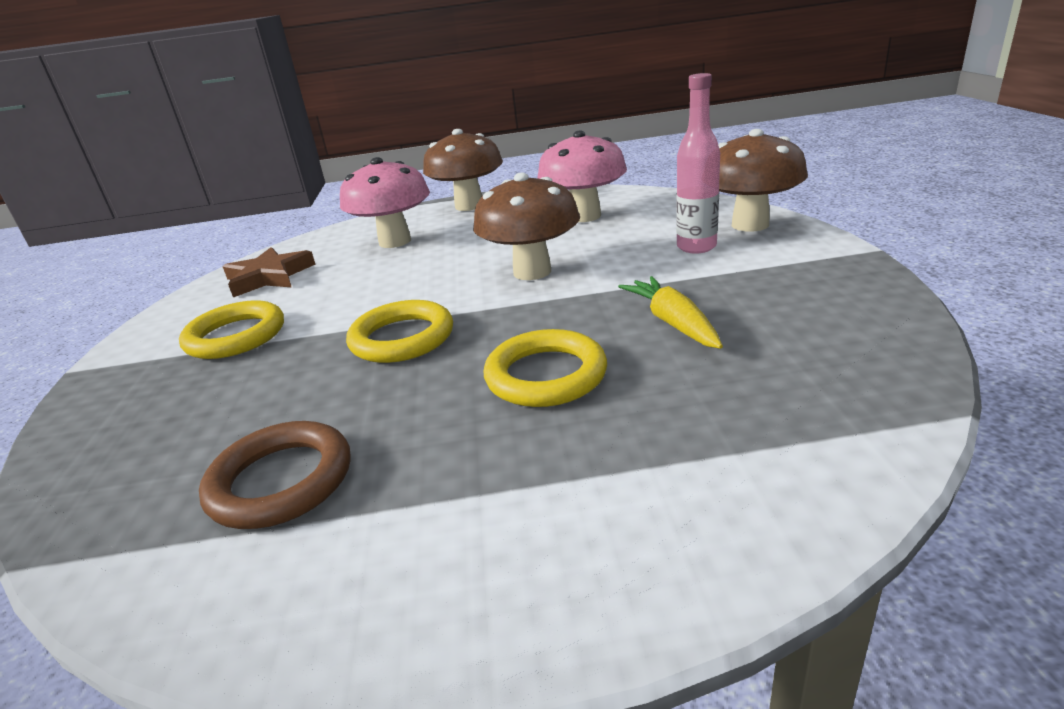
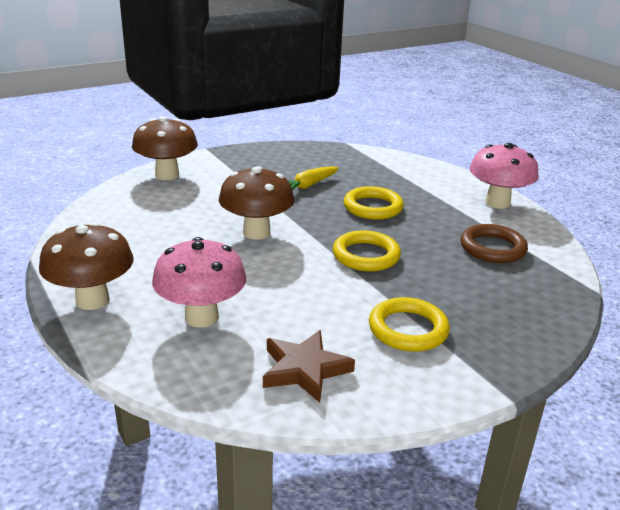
camera: 120 degrees left, 0 degrees up
(584, 216) = (140, 231): pink mushroom -> pink mushroom (497, 203)
(696, 247) = (206, 187): pink bottle -> none

